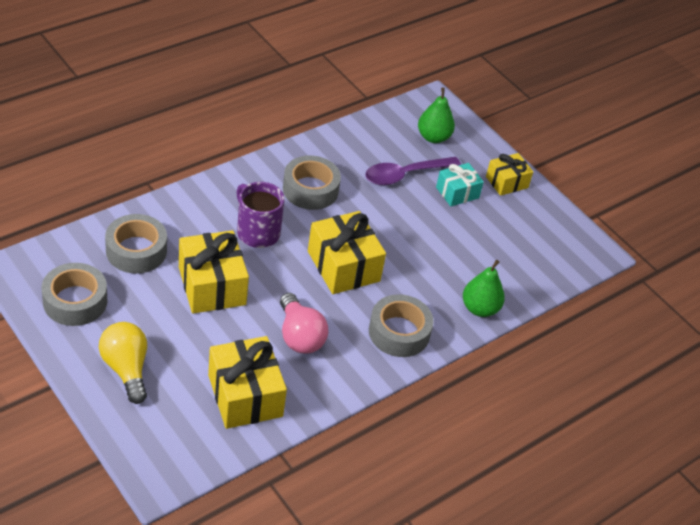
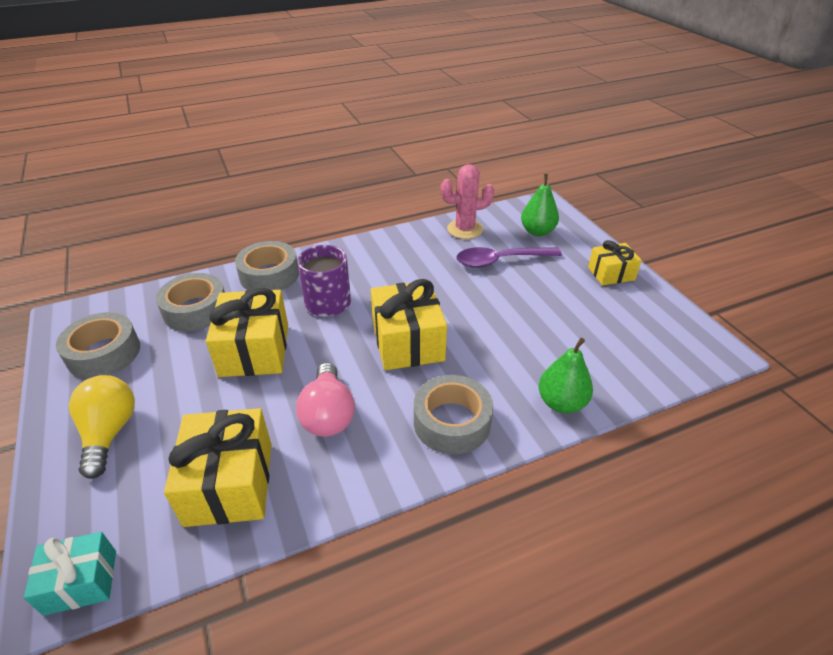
camera: 20 degrees right, 5 degrees down
(310, 189) = (397, 268): grey tape -> grey tape (269, 275)
(362, 139) = (465, 229): none -> pink cactus
(457, 192) = (554, 280): turquoise gift -> turquoise gift (81, 582)

